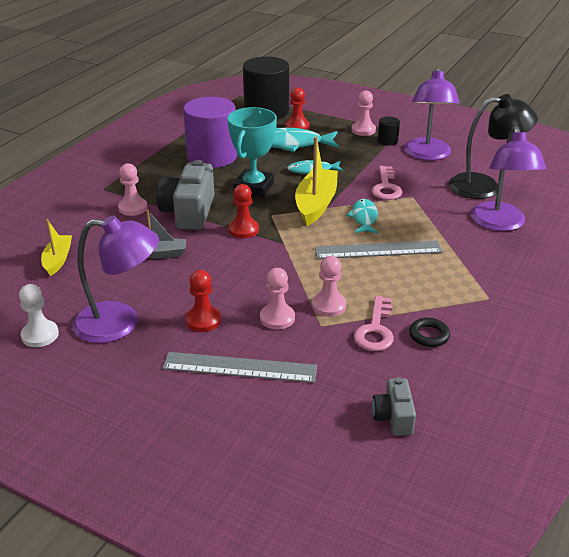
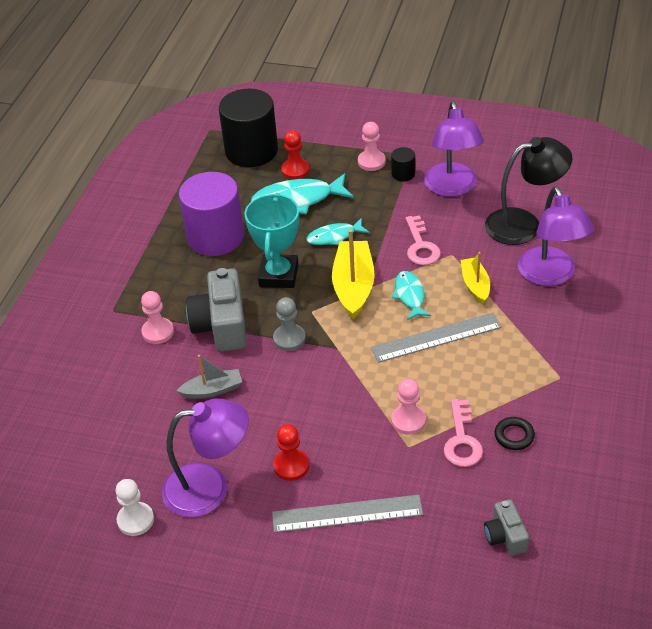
camera: 10 degrees left, 10 degrees up
(58, 260) = (109, 421): yellow boat -> yellow boat (475, 285)
(243, 230) = (289, 339): red pawn -> grey pawn
(277, 318) = (363, 447): pink pawn -> none

